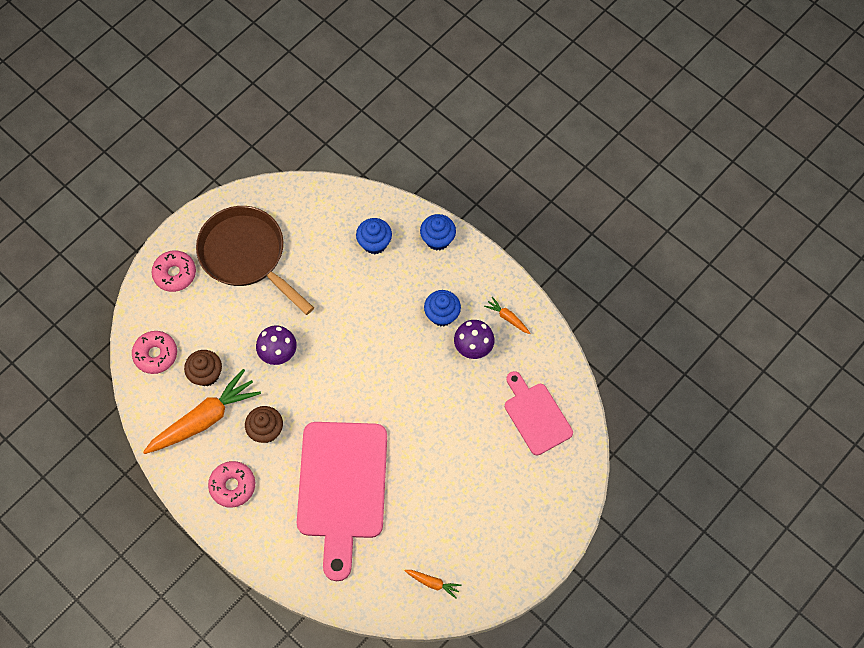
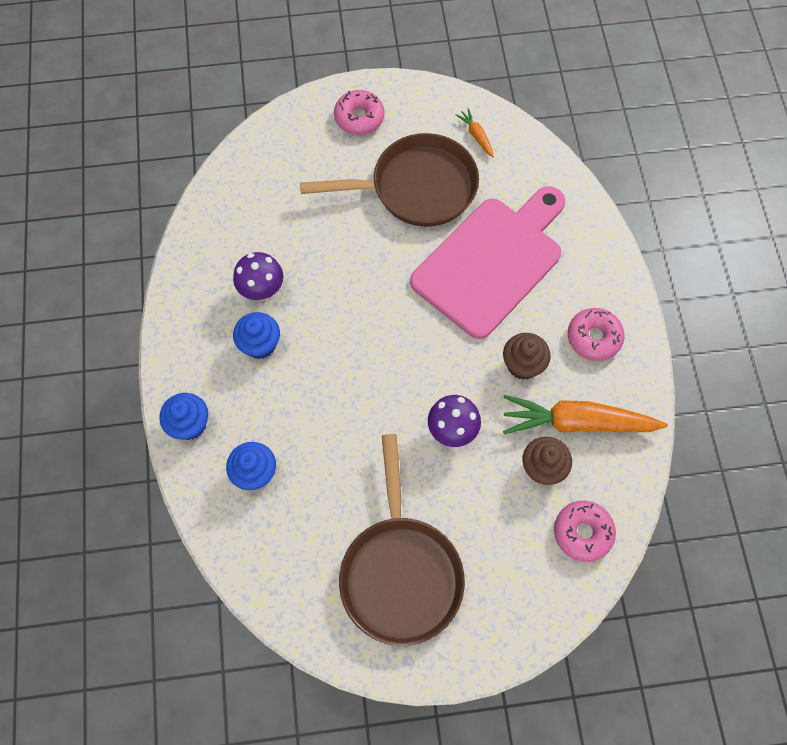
camera: 140 degrees left, 0 degrees up
(175, 274) = (496, 615): pink donut -> pink donut (359, 118)
(439, 503) = (416, 188): none -> brown pan
(507, 317) = (203, 294): orange carrot -> none
(536, 415) = (266, 194): pink cutting board -> none

